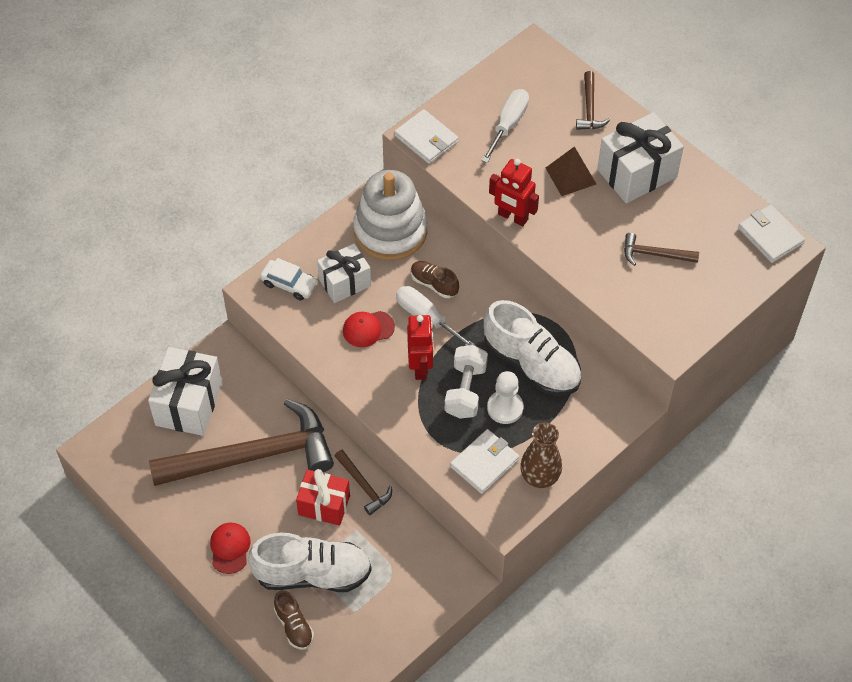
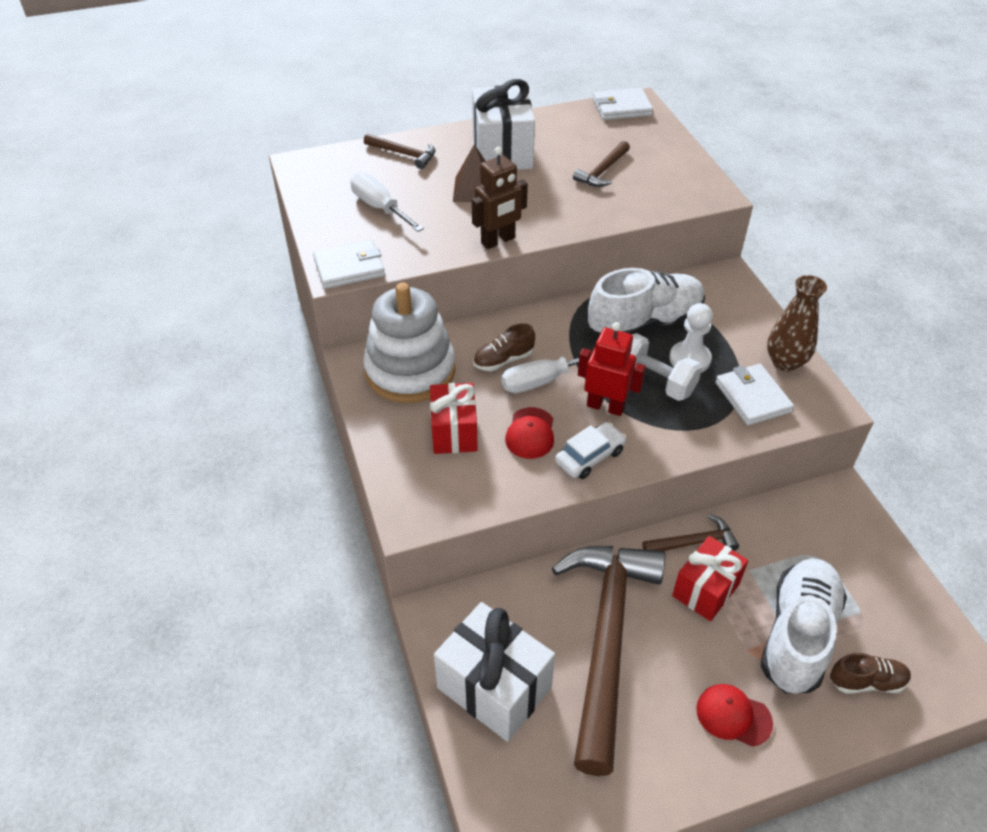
camera: 65 degrees left, 10 degrees down
(289, 284) = (423, 483): white car -> white car (590, 456)
(345, 282) = (454, 432): white gift -> red gift
(512, 217) = (498, 241): red robot -> brown robot

